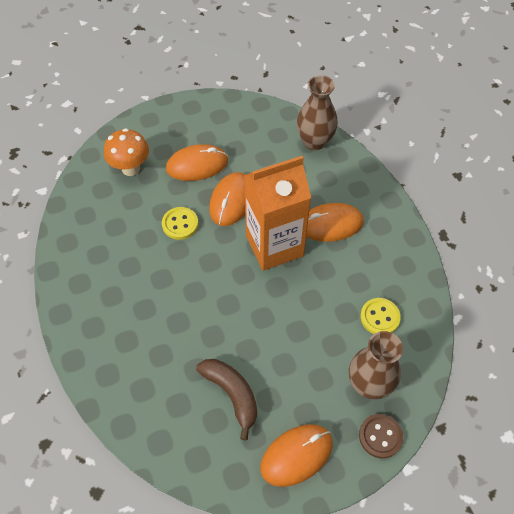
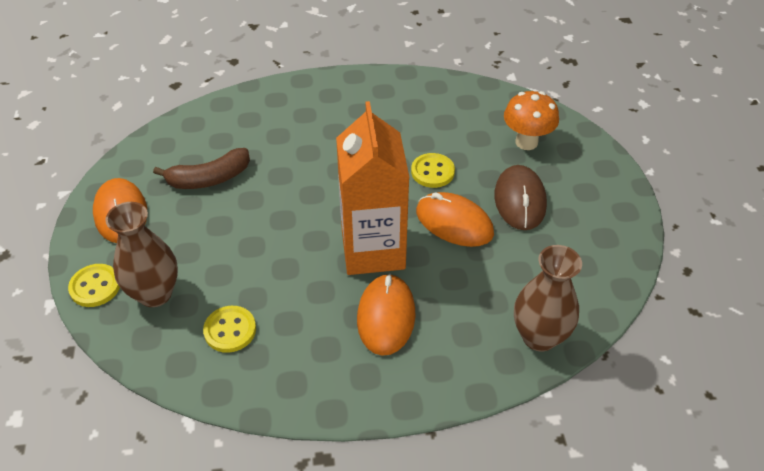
camera: 105 degrees right, 10 degrees down
(197, 165) = (520, 200): orange mouse -> brown mouse
(380, 436) = (95, 286): brown button -> yellow button

